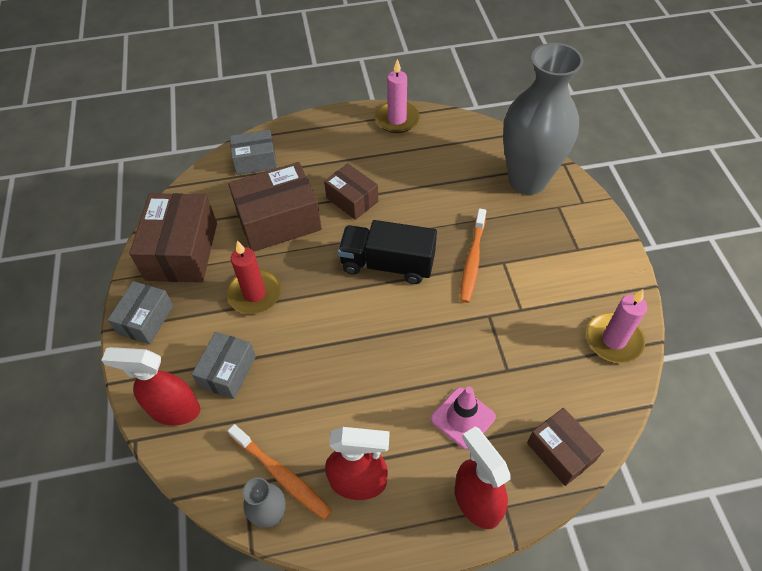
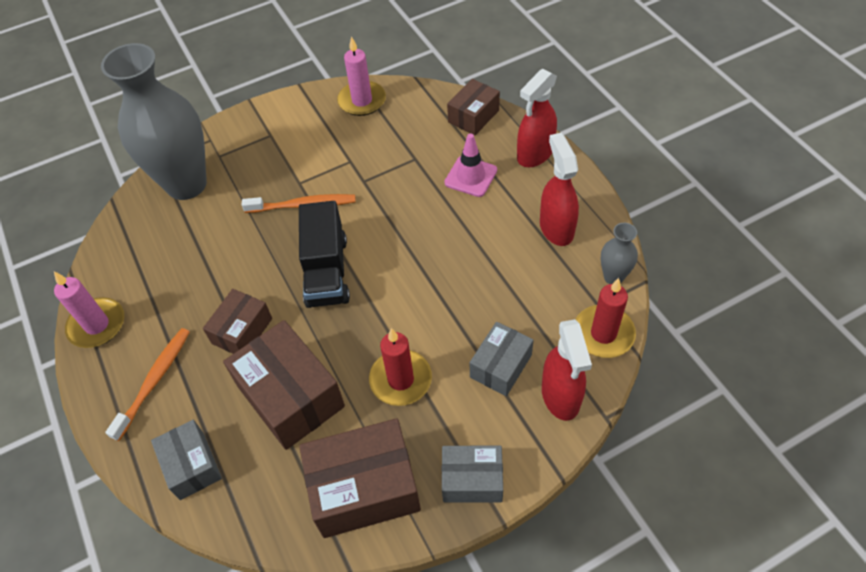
camera: 105 degrees left, 0 degrees up
(213, 475) = (603, 333): none -> red candle
(227, 371) = (501, 366): grey box -> grey box turned 60 degrees counterclockwise
(282, 475) = (577, 282): orange toothbrush -> orange toothbrush (154, 381)

